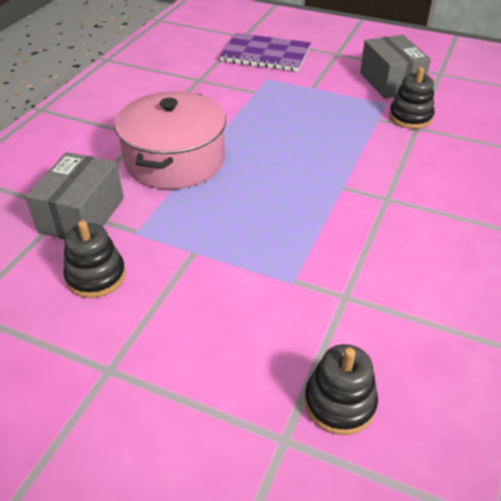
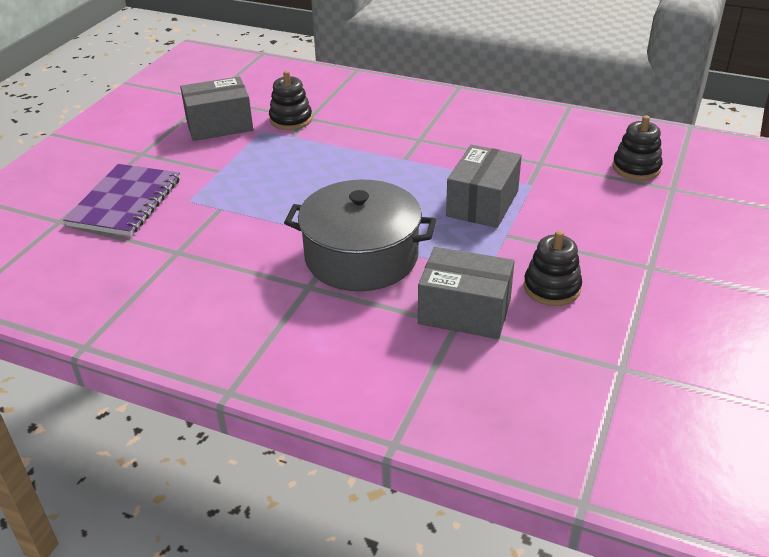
camera: 90 degrees left, 5 degrees down
(175, 160) = (361, 257): pink pot -> grey pot
(253, 238) = (482, 203): none -> grey box

